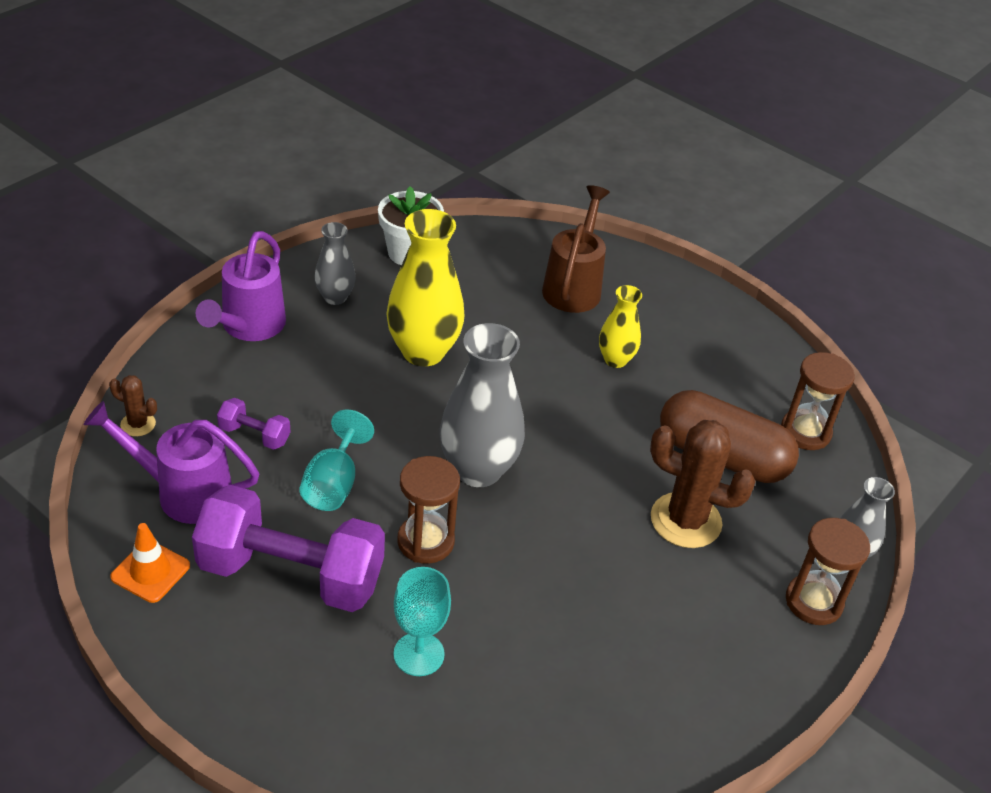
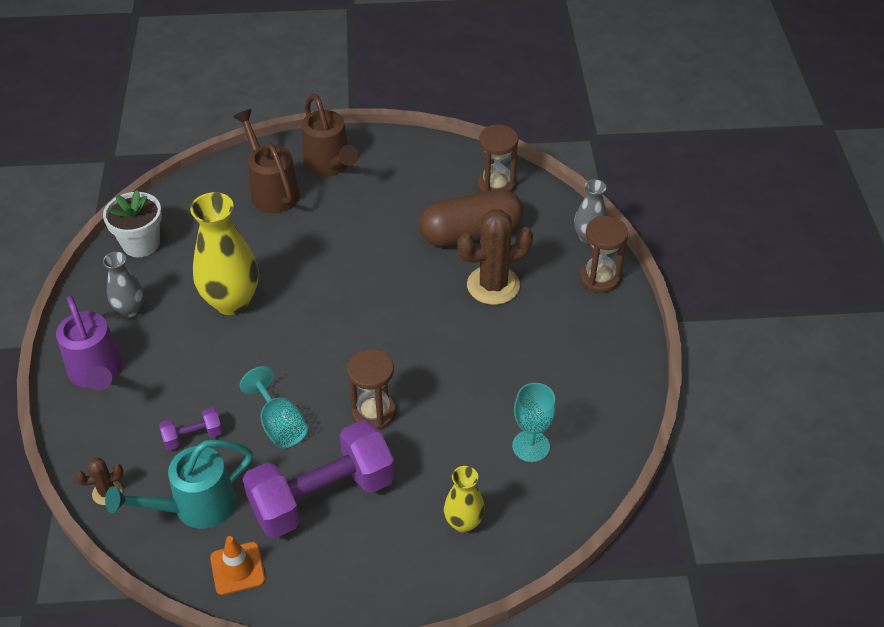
camera: 40 degrees left, 5 degrees up
(184, 493) = (195, 507): purple watering can -> turquoise watering can
(419, 654) = (445, 476): turquoise goblet -> turquoise goblet (531, 446)
(478, 470) = (352, 347): grey vase -> none
(615, 360) = (350, 219): yellow vase -> yellow vase (463, 522)
(655, 301) = (330, 165): none -> brown watering can

